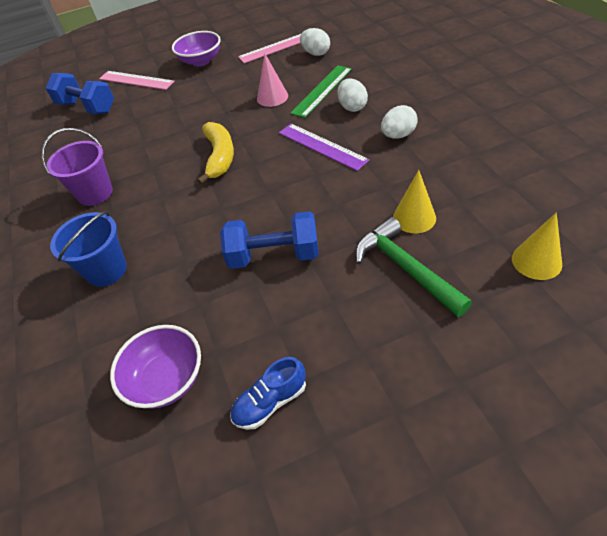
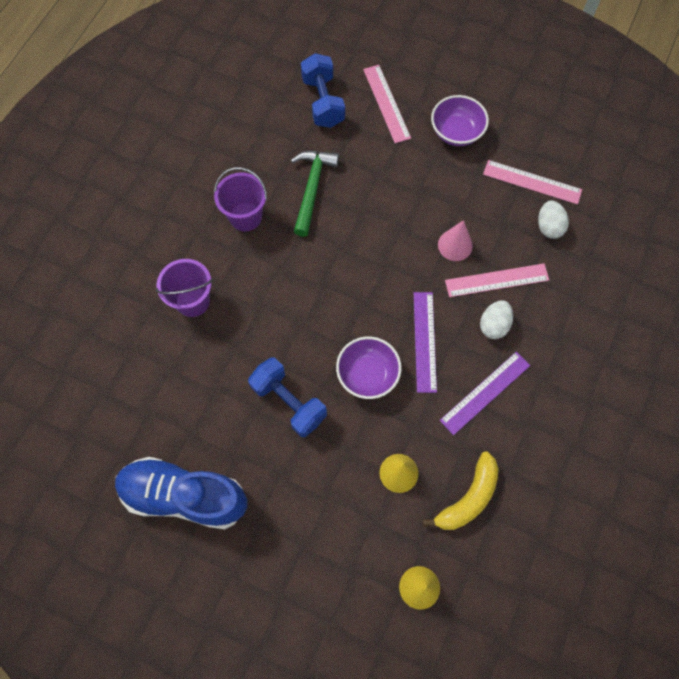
camera: 40 degrees right, 20 degrees up
(106, 270) = (192, 301): blue bucket -> purple bucket
(167, 379) = (152, 421): purple bowl -> purple bowl (367, 374)
(219, 157) = (351, 271): yellow banana -> yellow banana (468, 498)
(270, 402) = (184, 496): blue shoe -> blue shoe, size x2.15
(322, 91) = (497, 280): green ruler -> pink ruler
(398, 135) = (485, 392): white egg -> purple ruler
(405, 268) = (345, 501): green hammer -> green hammer (312, 188)

